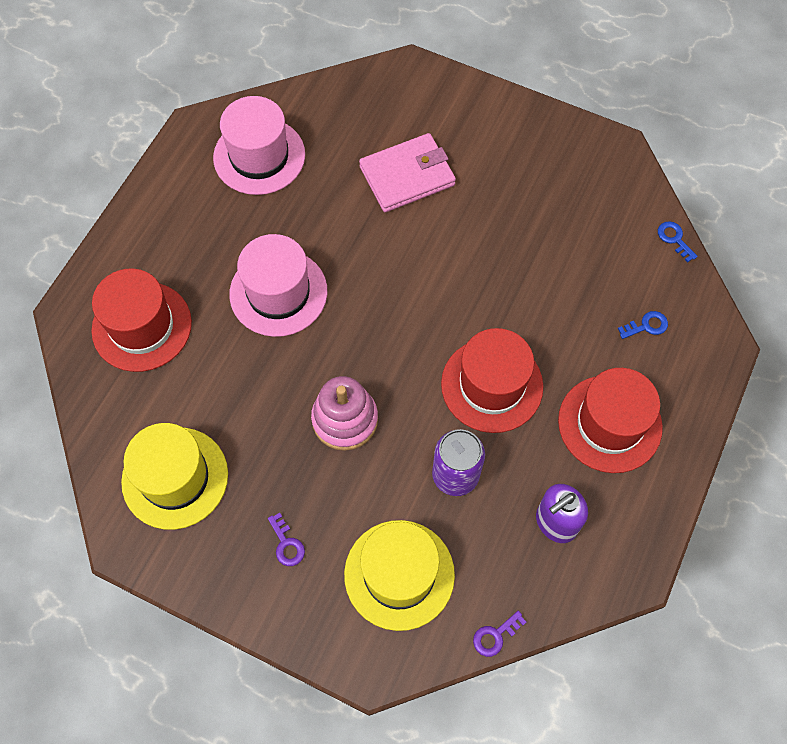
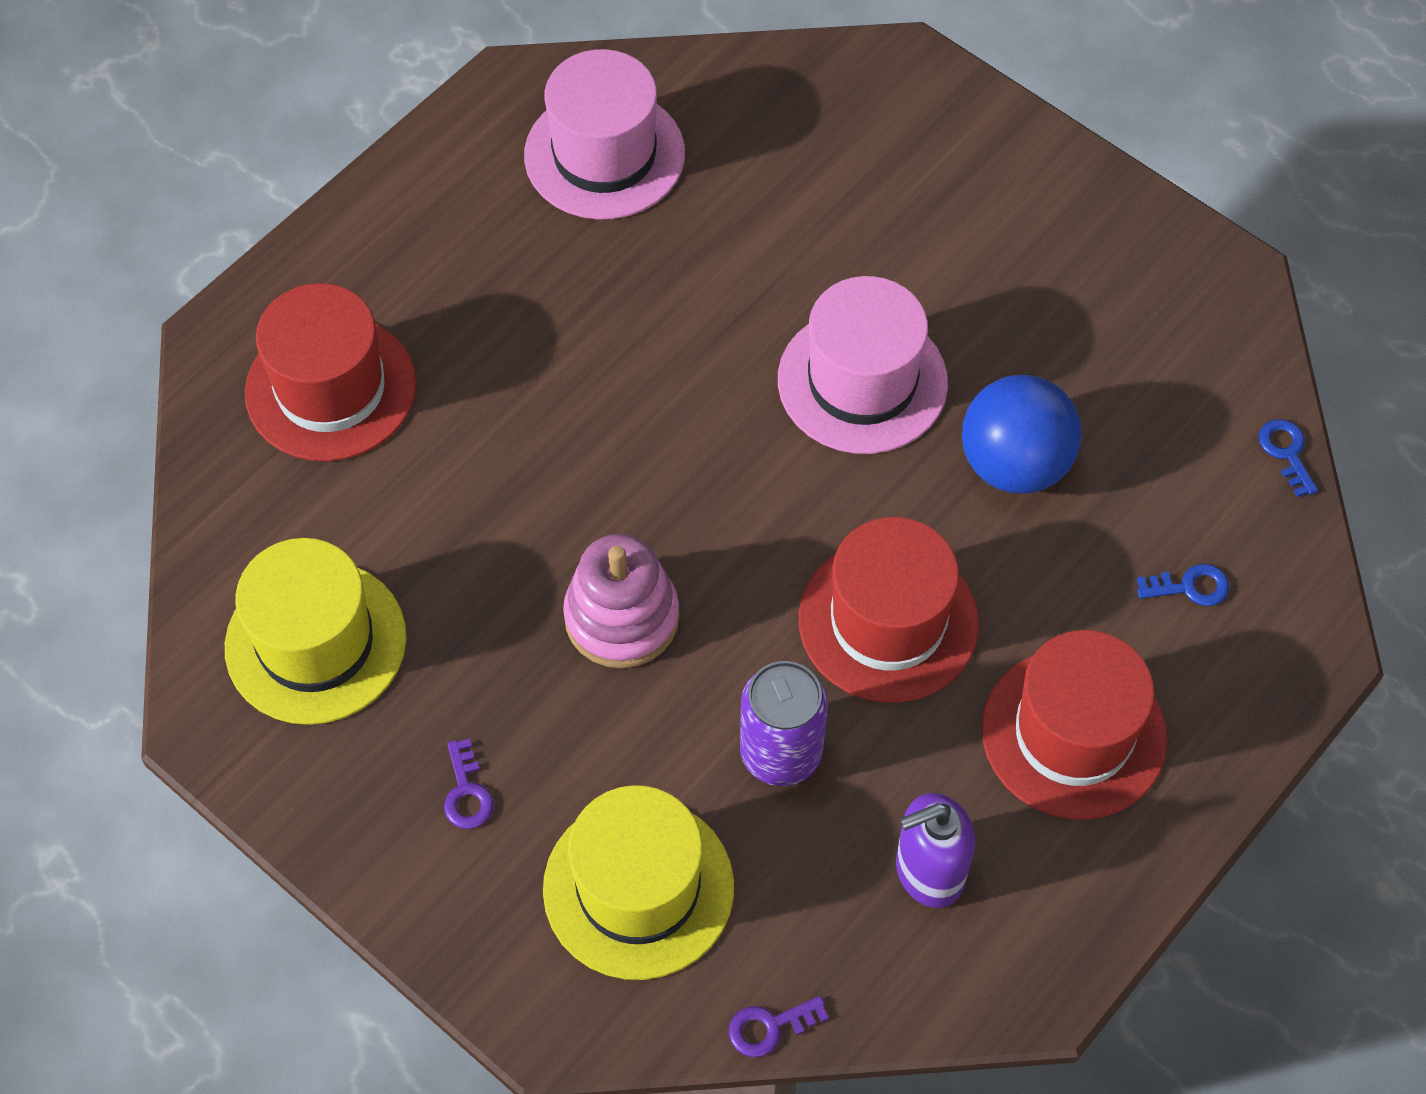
camera: 15 degrees right, 5 degrees down
(278, 292) = (571, 385): pink hat -> pink hat (862, 381)
(407, 176) = (847, 242): pink wallet -> none
(533, 279) = (1014, 464): none -> blue ball

